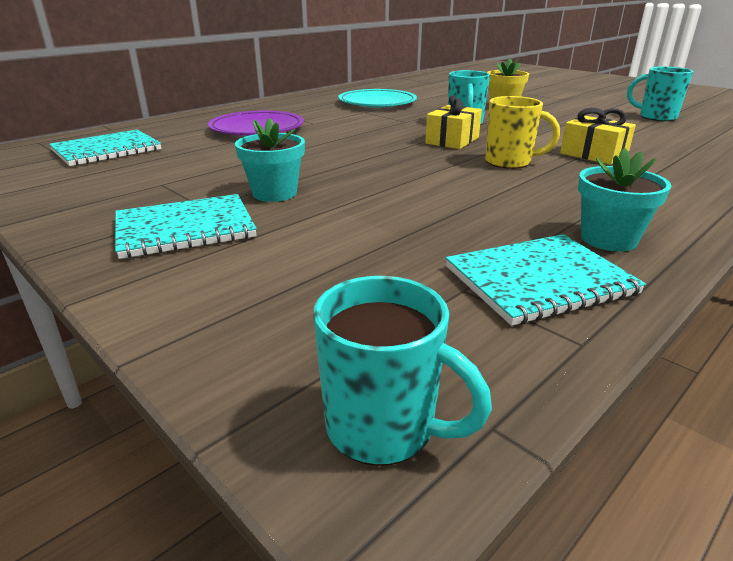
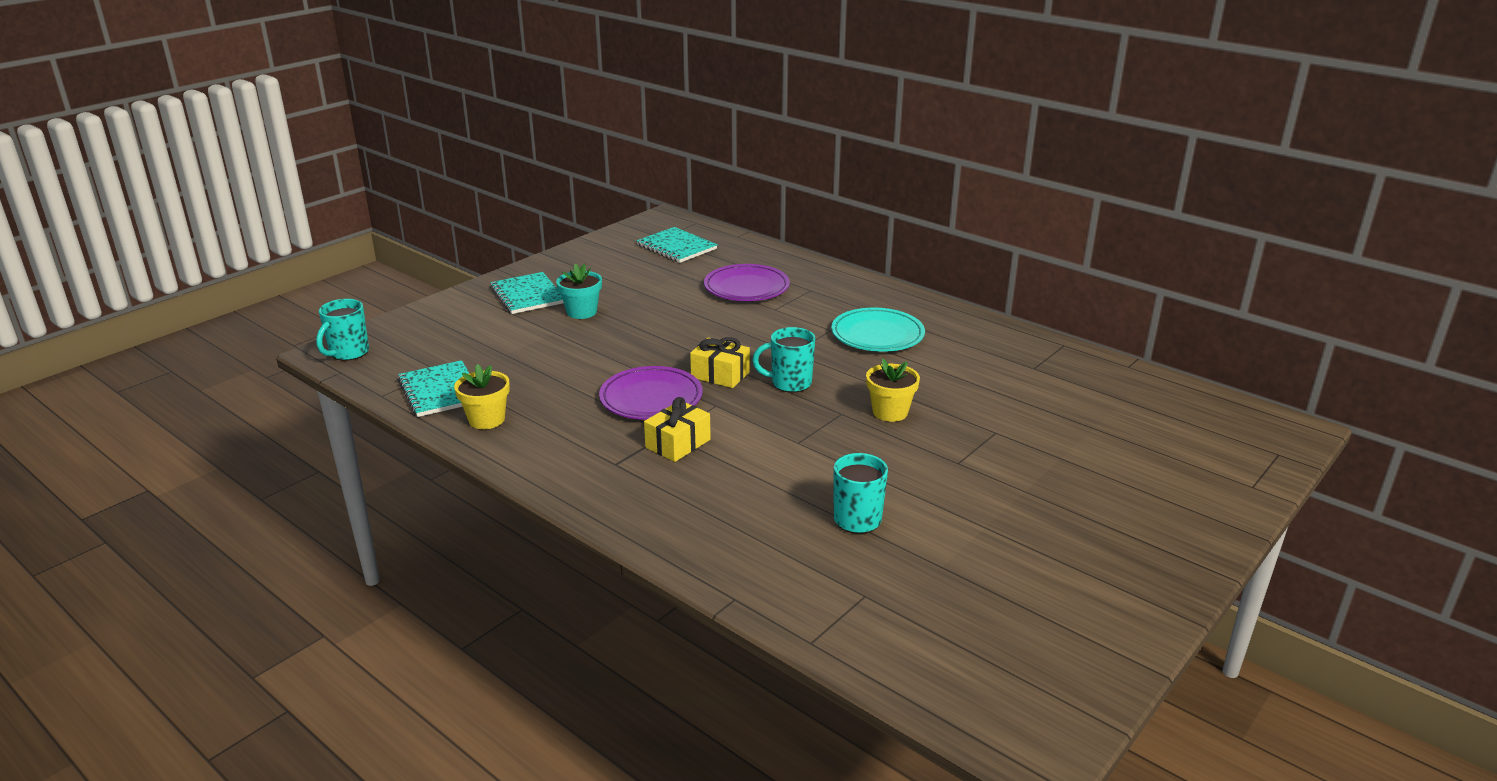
camera: 85 degrees right, 0 degrees up
(509, 162) = (651, 398): yellow mug -> purple plate
(608, 239) = (486, 420): turquoise flower pot -> yellow flower pot

